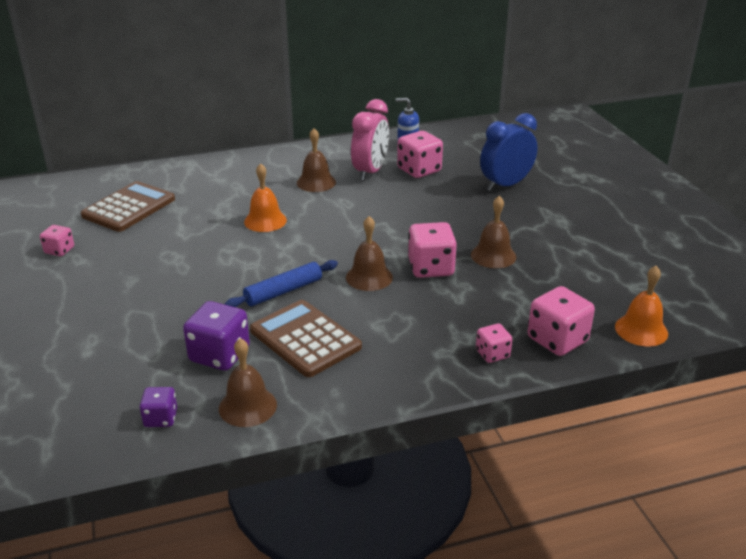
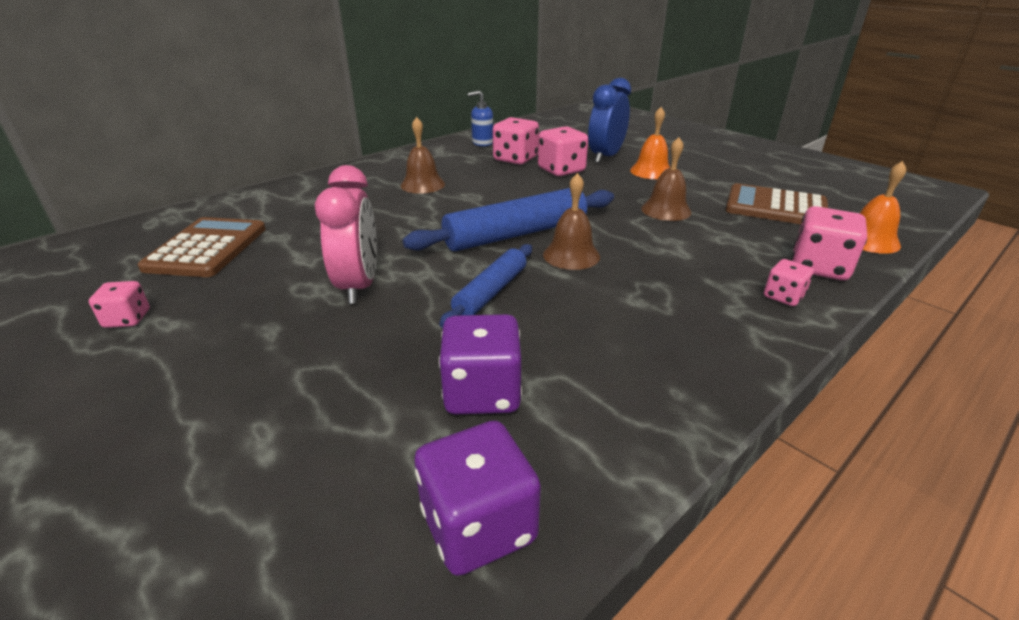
camera: 25 degrees left, 0 degrees up
(161, 418) = (478, 526): purple dice -> purple dice, size x1.75
(247, 406) = (591, 454): brown bell -> none
(265, 221) = (399, 227): orange bell -> orange bell (651, 171)
(305, 339) = (572, 339): brown calculator -> brown calculator (775, 207)
(346, 248) = (516, 234): none -> blue rolling pin
(370, 172) = (470, 167): pink clock -> pink clock (359, 285)
(431, 268) = (622, 233): pink dice -> pink dice (561, 170)

